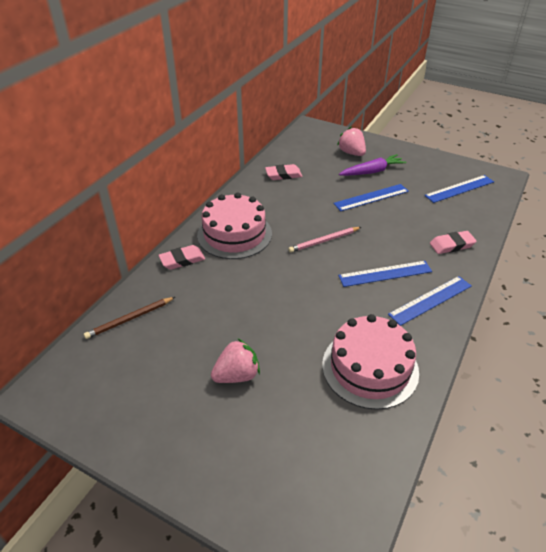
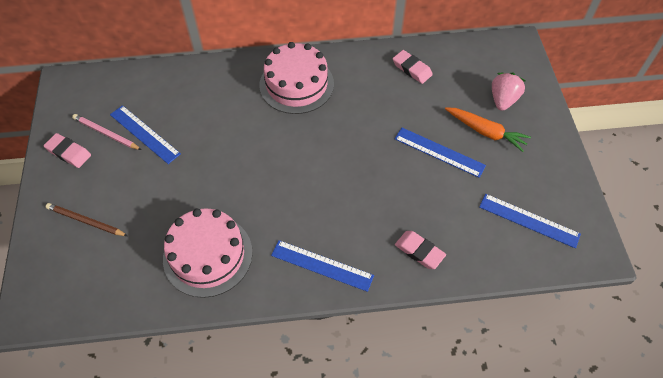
camera: 55 degrees right, 15 degrees up
(130, 319) = (156, 82): brown pencil -> brown pencil (86, 221)
(182, 260) = (239, 72): pink eraser -> pink eraser (69, 152)
(237, 375) = (145, 174): pink strawberry -> none
(324, 241) = (339, 149): pink pencil -> pink pencil (106, 133)
(372, 171) = (485, 132): purple carrot -> orange carrot
(385, 274) = (331, 215): blue ruler -> blue ruler (144, 134)

